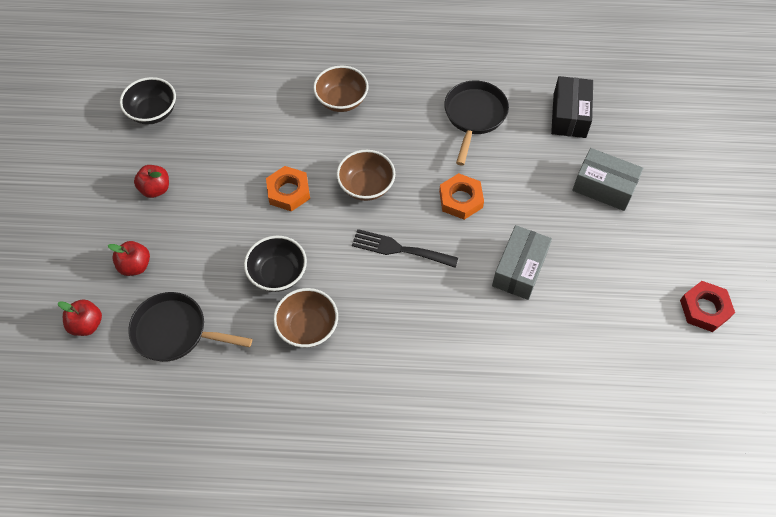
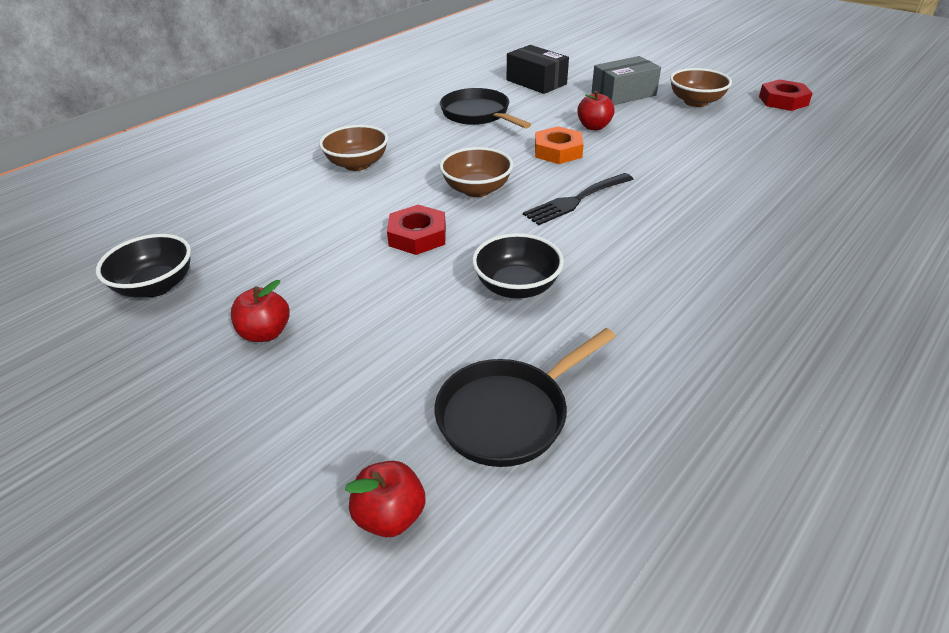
camera: 50 degrees left, 20 degrees down
(135, 266) = (355, 407): red apple -> red apple (594, 127)
(288, 192) = (417, 236): orange nut -> red nut
(307, 327) = (614, 295): brown bowl -> brown bowl (695, 102)
(519, 269) = (668, 153): grey box -> none

